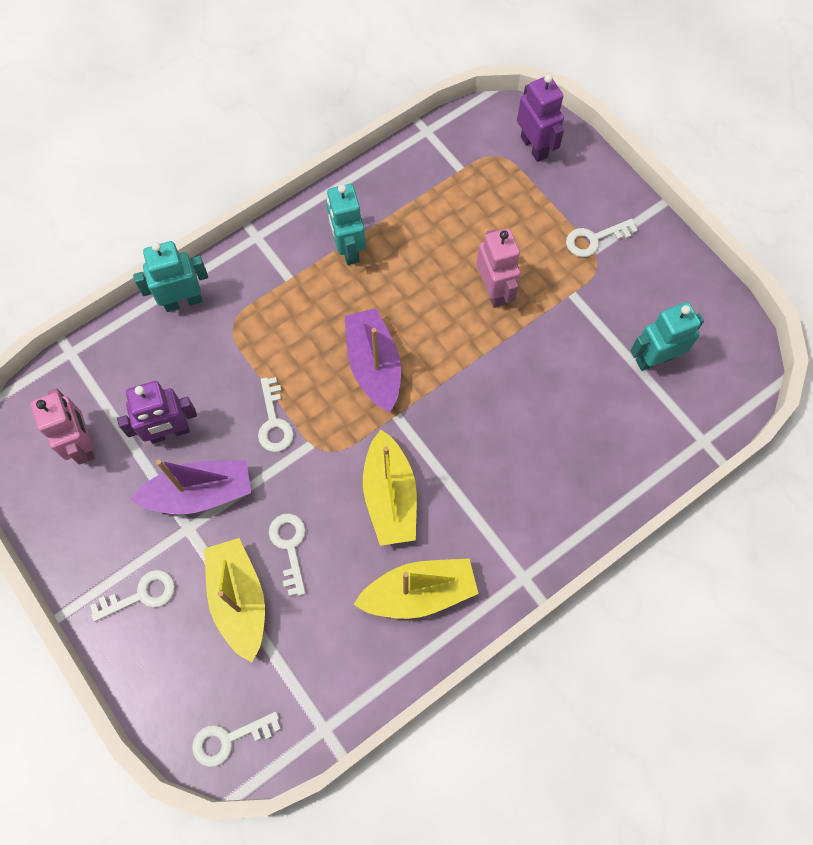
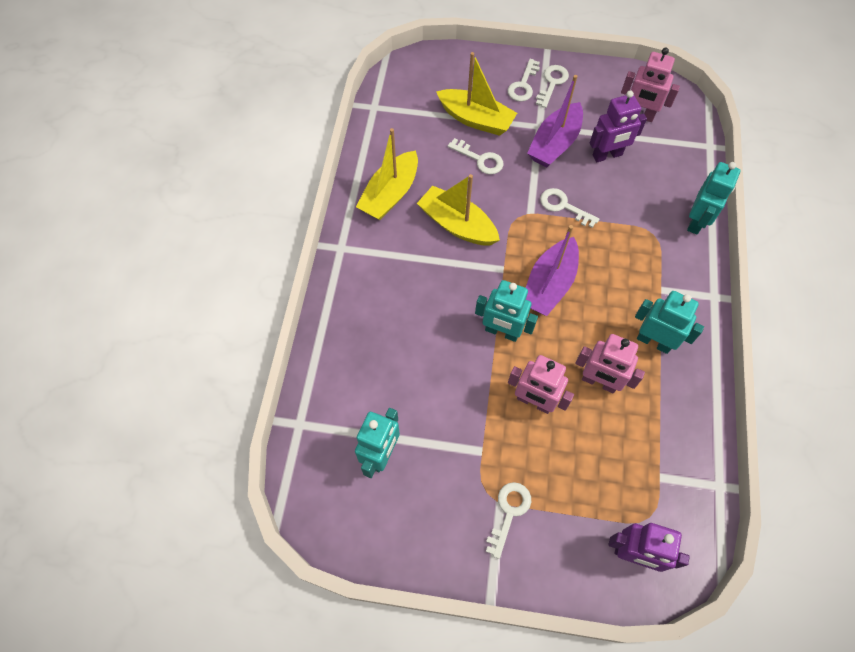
camera: 135 degrees right, 5 degrees down
(170, 432) = (607, 155): purple robot -> purple robot turned 135 degrees counterclockwise
(228, 739) = (413, 70): white key -> white key (552, 83)
(374, 365) = (549, 284): purple boat -> purple boat turned 90 degrees clockwise
(427, 260) = (599, 382): none -> pink robot
(459, 364) = (501, 332): none -> turquoise robot

